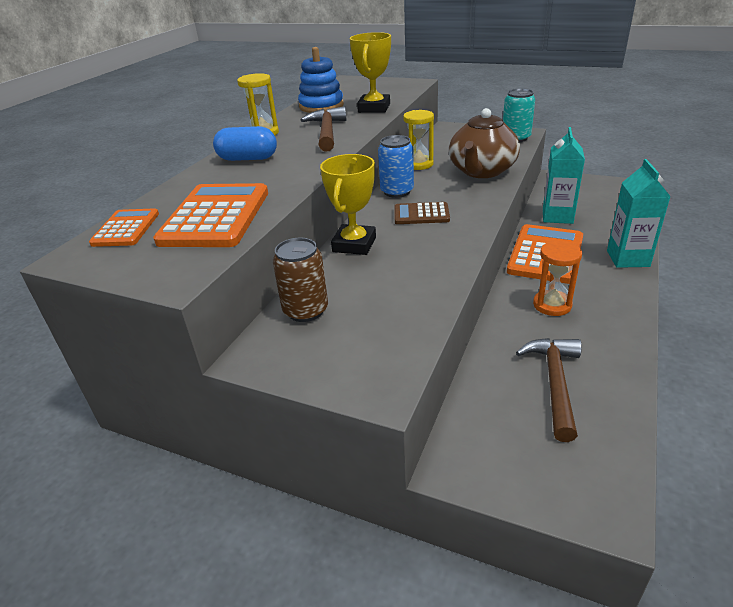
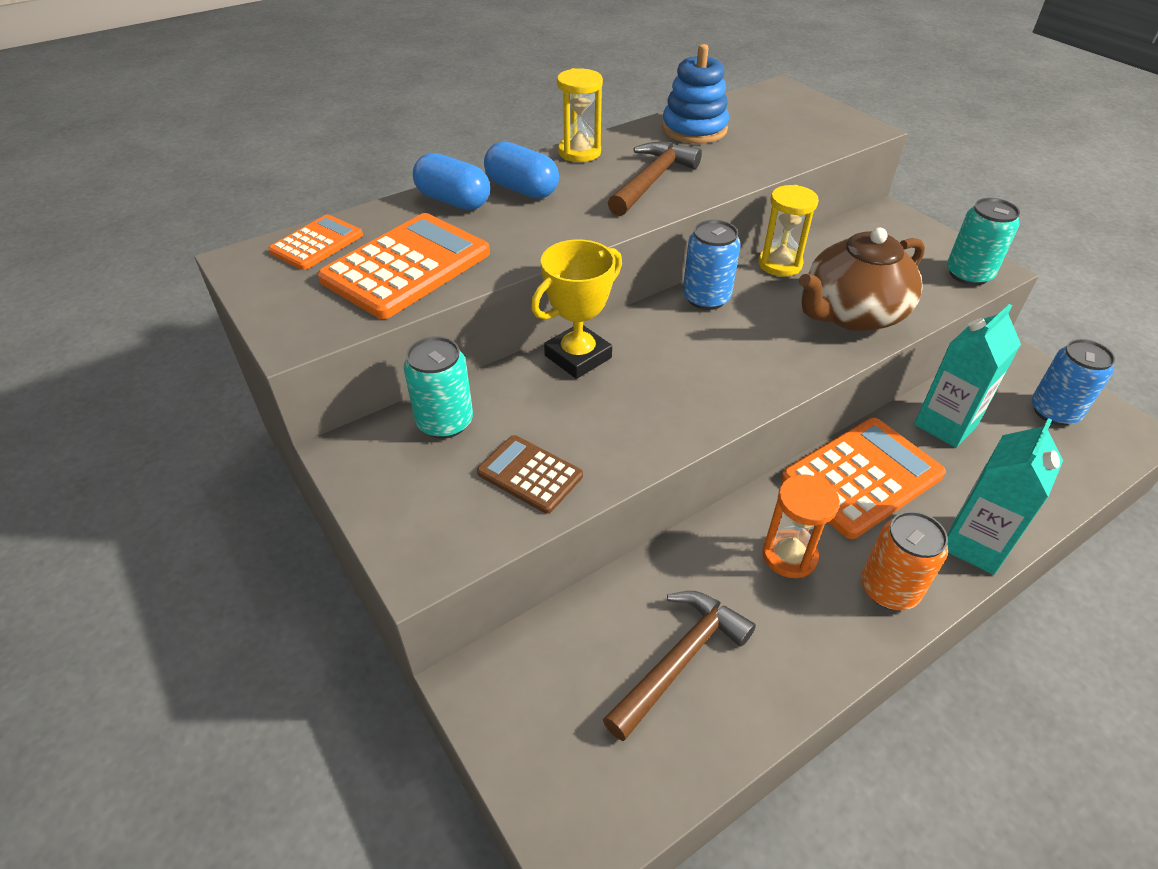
camera: 30 degrees right, 10 degrees up
(206, 177) = (453, 201): none -> blue capsule
(305, 310) = (445, 422): brown can -> turquoise can
(374, 108) = (755, 159): yellow trophy -> none
(421, 214) = (698, 349): brown calculator -> brown calculator (530, 474)
(596, 192) = (1054, 412): none -> blue can
(614, 295) = (889, 589): none -> orange can

